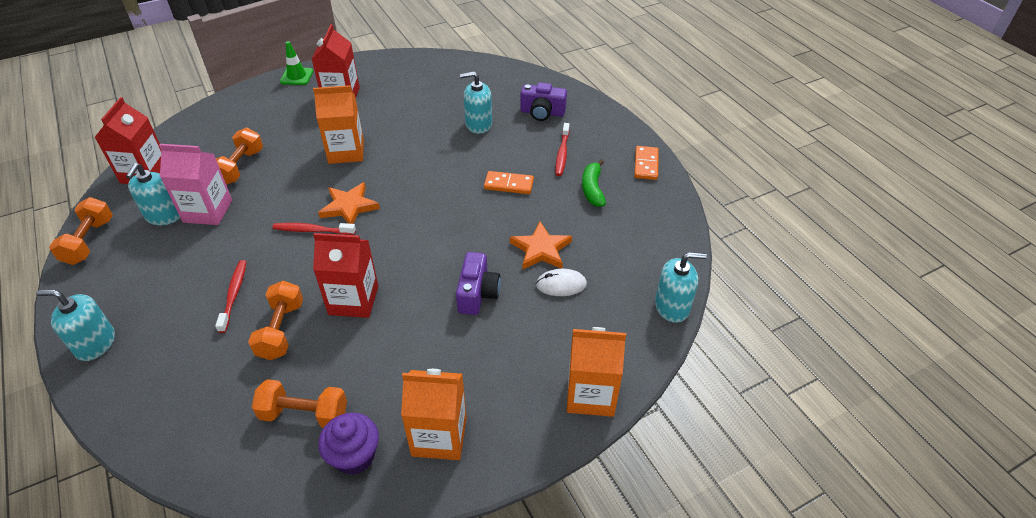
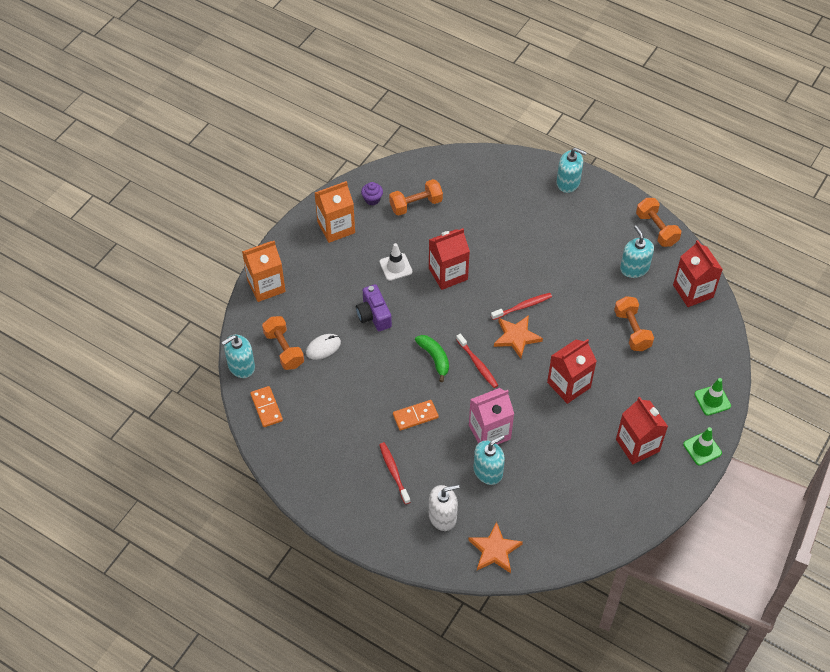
camera: 150 degrees right, 10 degrees up
(95, 343) = (568, 182): turquoise soap dispenser -> turquoise soap dispenser turned 45 degrees clockwise
(208, 211) = (609, 285): pink carton -> pink carton (489, 432)
(234, 295) = (524, 242): red toothbrush -> red toothbrush (477, 364)
(247, 98) = (712, 400): none -> green traffic cone
(281, 330) = (473, 237): orange dumbbell -> orange dumbbell (284, 349)
(346, 152) = (568, 385): orange carton -> red carton
(354, 456) = (372, 199): purple cupcake -> purple cupcake, size x0.65
(406, 338) = (396, 267): none -> white traffic cone
(541, 249) = (353, 368): orange star -> orange star (494, 550)
(542, 113) = (442, 516): purple camera -> white soap dispenser
(592, 189) = (347, 444): green banana -> green banana (434, 358)
(646, 164) = (317, 495): orange domino -> orange domino (266, 407)

